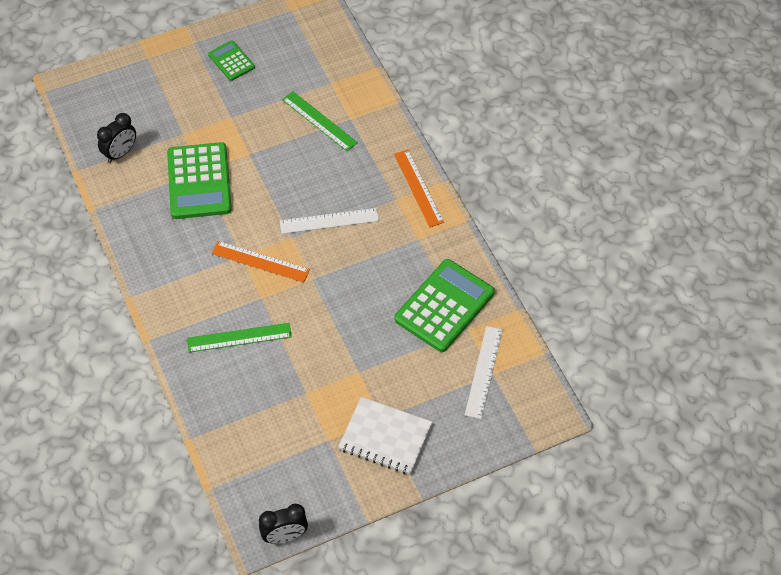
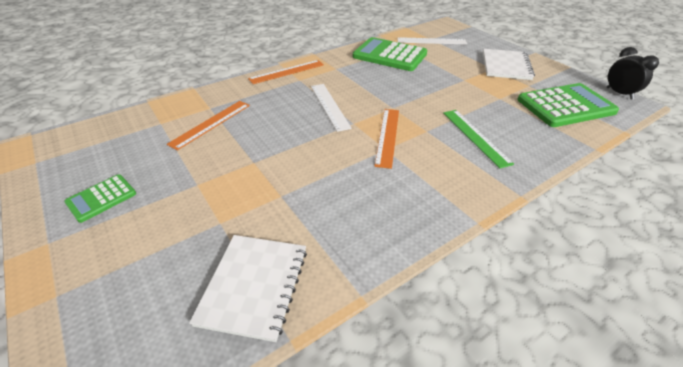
camera: 100 degrees left, 15 degrees down
(120, 153) = (254, 286): black clock -> white notebook
(199, 181) = (296, 194): green calculator -> green calculator (565, 106)
(319, 121) = (211, 124): green ruler -> orange ruler

